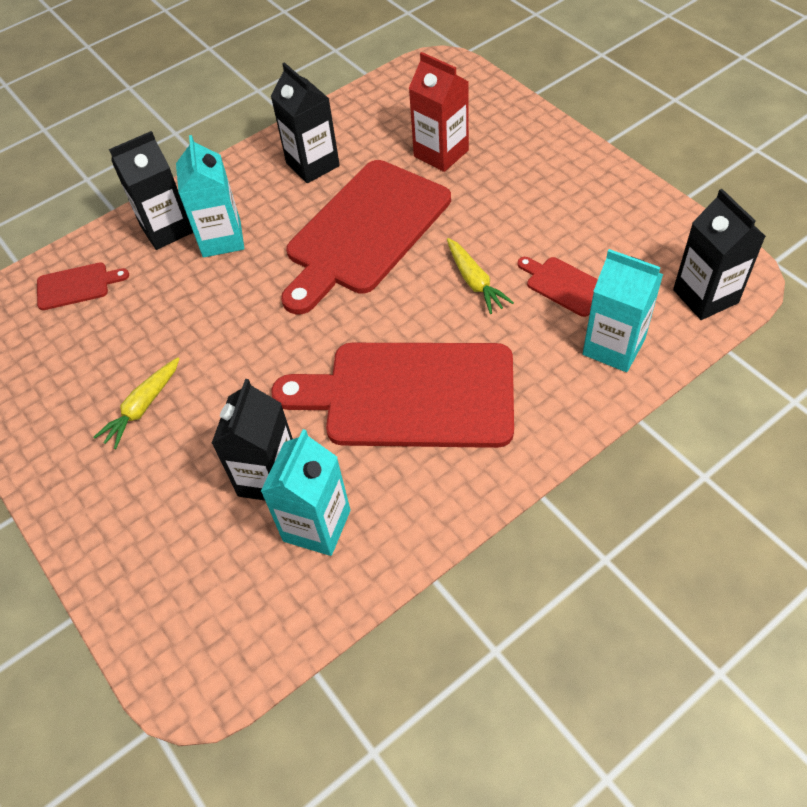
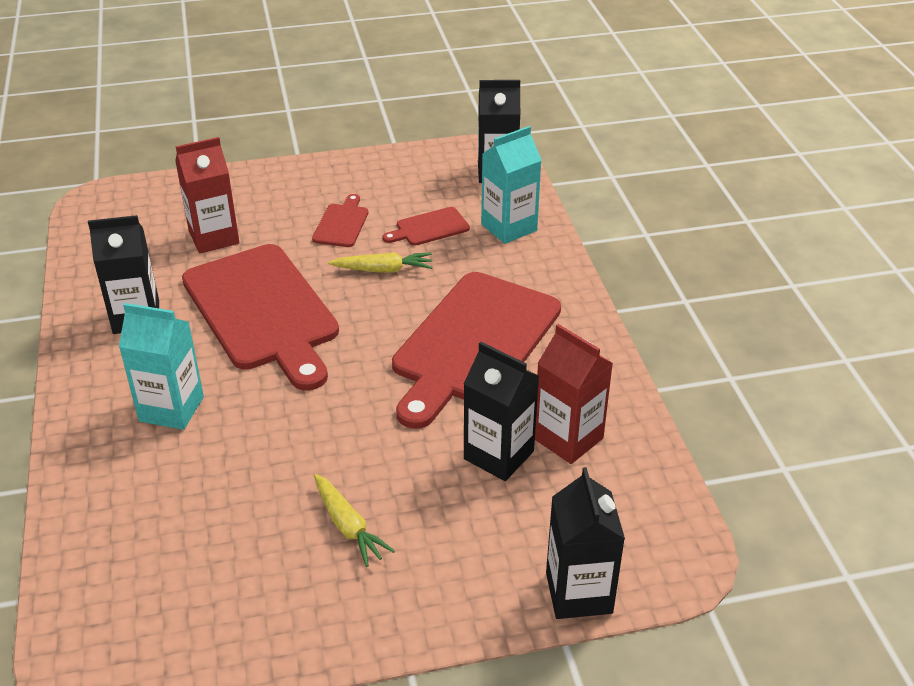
camera: 70 degrees left, 15 degrees down
(76, 286) = (121, 545): red cutting board -> red cutting board (341, 224)
(166, 229) = (111, 448): black carton -> black carton (579, 593)
(317, 525) = (568, 438): turquoise carton -> red carton

